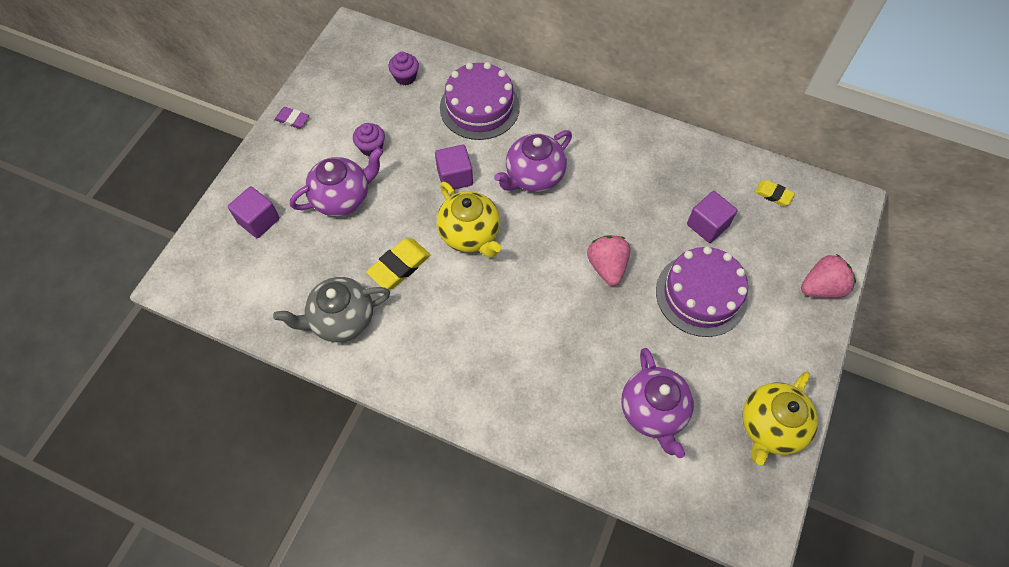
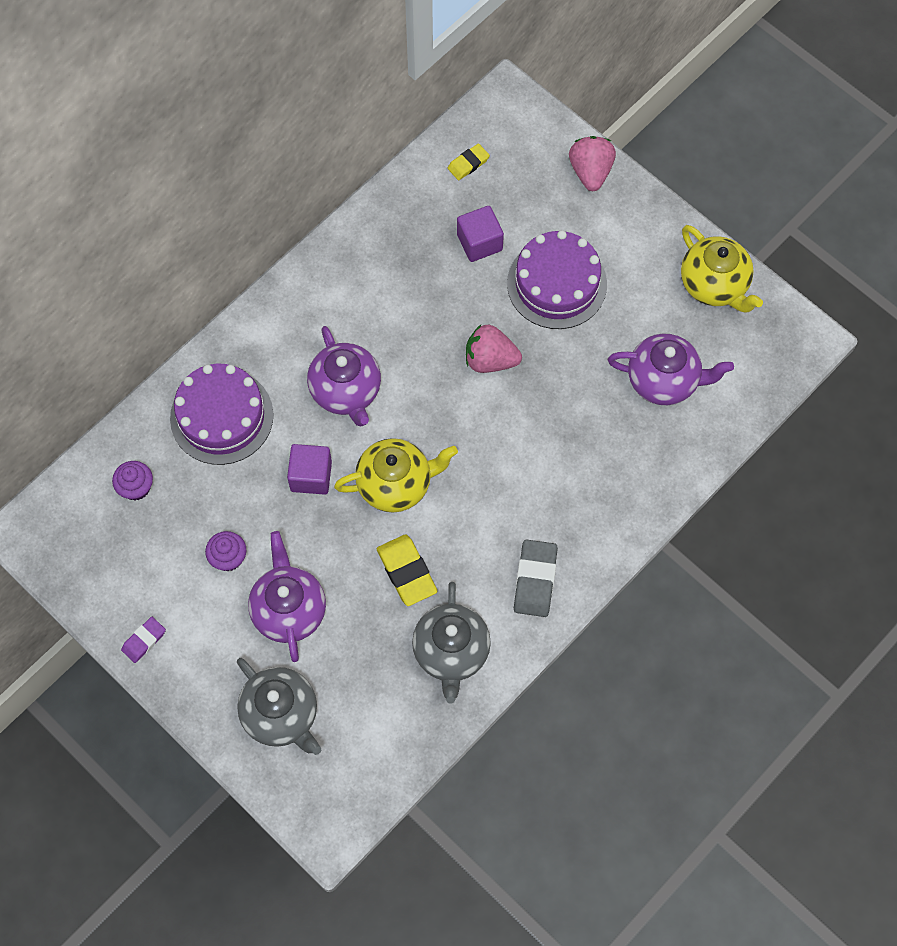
camera: 70 degrees left, 5 degrees up
(258, 220) = (281, 715): purple cube -> grey teapot
(424, 363) = (535, 580): none -> grey eraser

